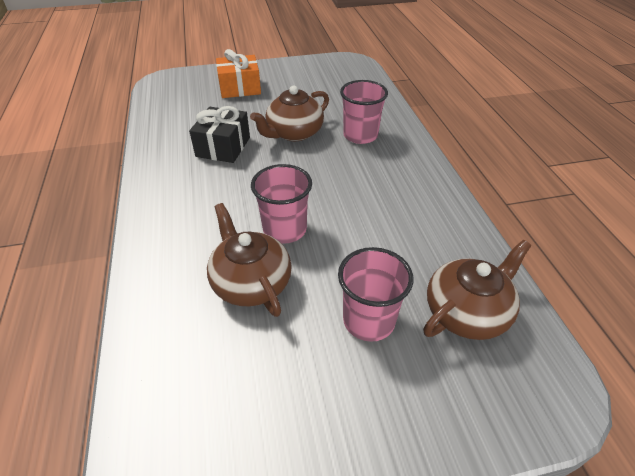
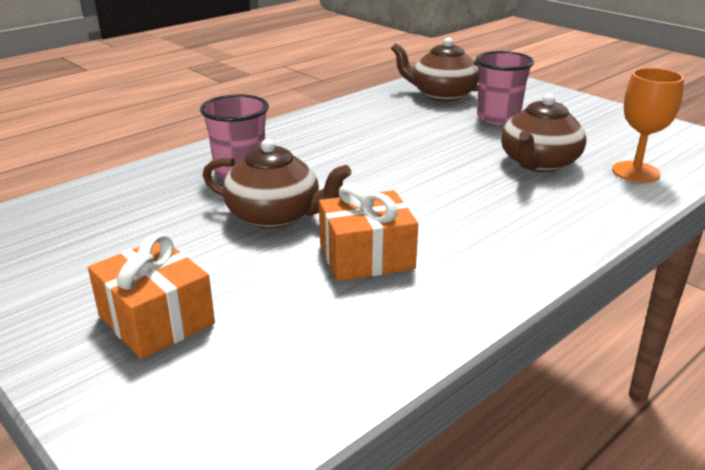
camera: 120 degrees left, 15 degrees down
(174, 341) = (635, 172): none -> orange goblet
(223, 147) = (366, 257): black gift -> orange gift
(284, 229) = (459, 168): pink cup -> none

